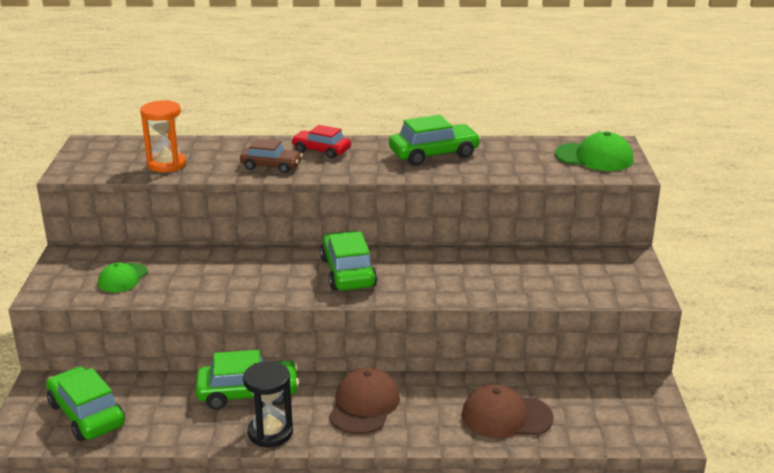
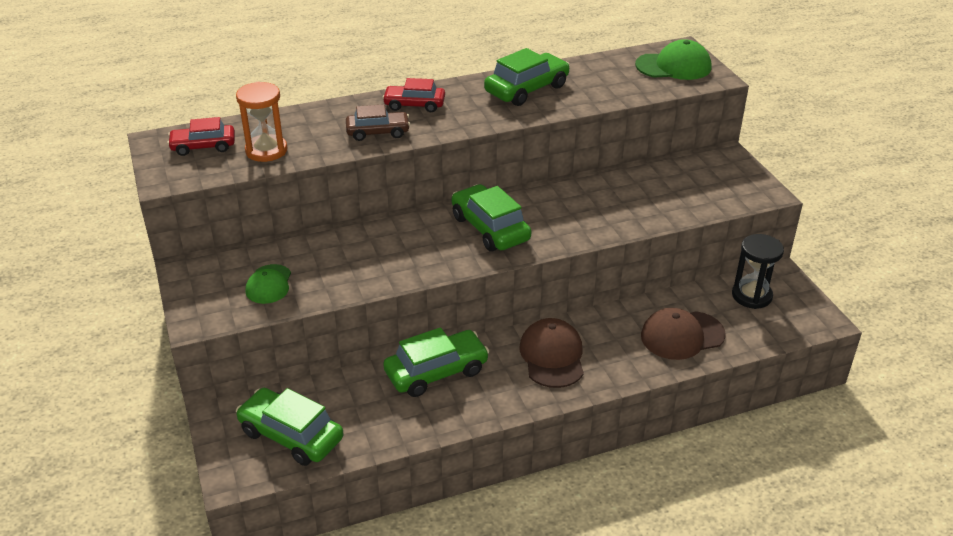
camera: 20 degrees left, 10 degrees up
(119, 153) = (203, 146): none -> red car
(270, 432) = (484, 406): black hourglass -> black hourglass (751, 296)

